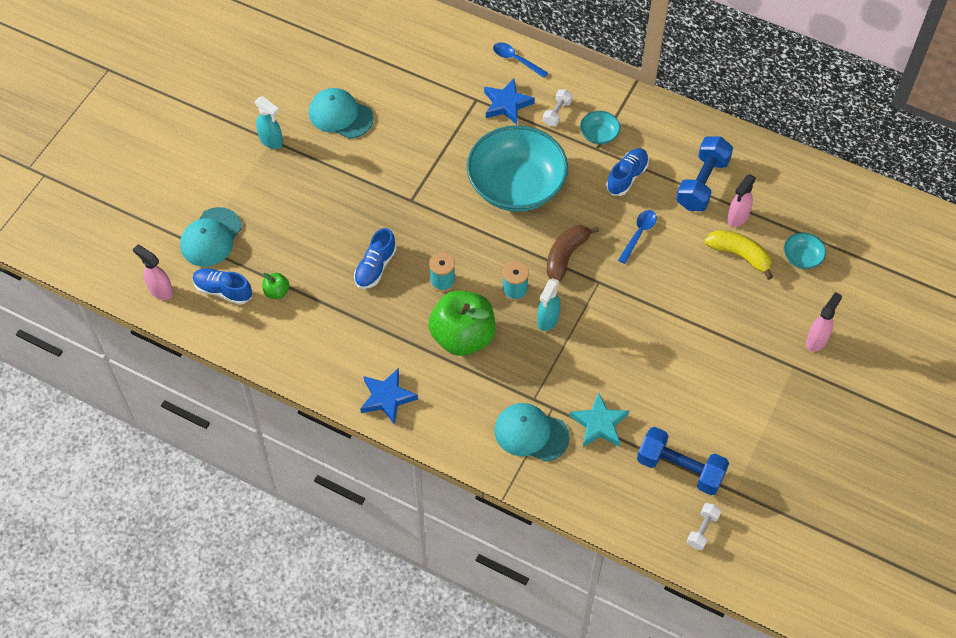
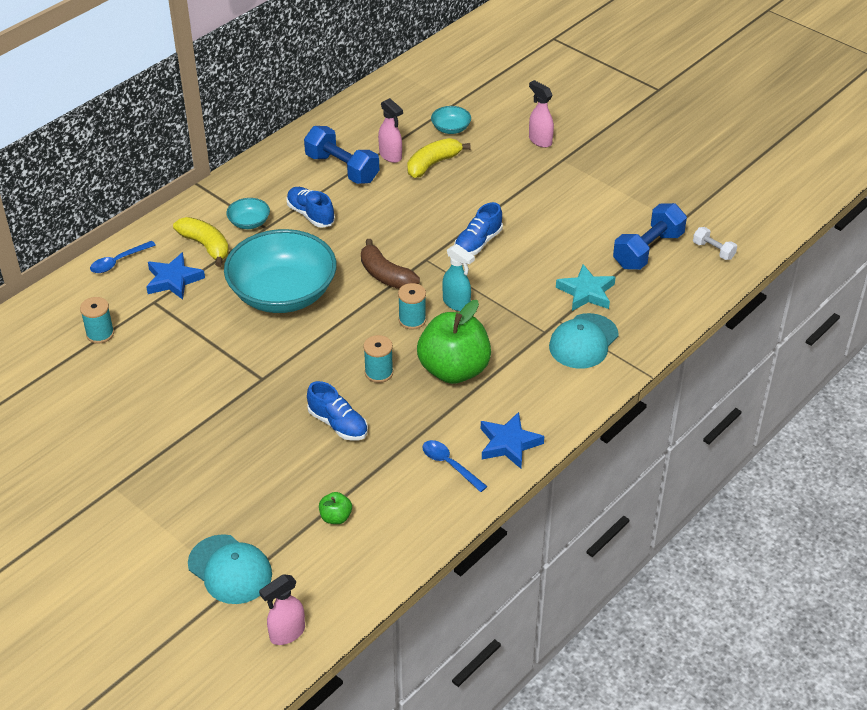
camera: 75 degrees left, 15 degrees down
(223, 291) = (313, 569): blue shoe -> blue shoe (478, 243)
(271, 141) = (114, 488): turquoise spray bottle -> none
(340, 115) = (112, 418): turquoise cap -> none
(428, 77) = (100, 334): none -> turquoise spool
(557, 113) = (206, 246): white dumbbell -> yellow banana
(638, 234) = (382, 221): blue spoon -> blue spoon (449, 465)

